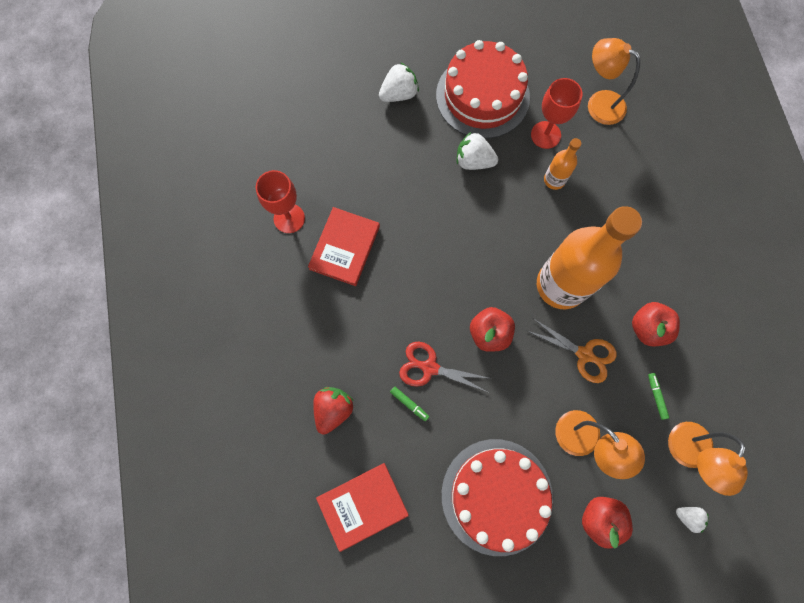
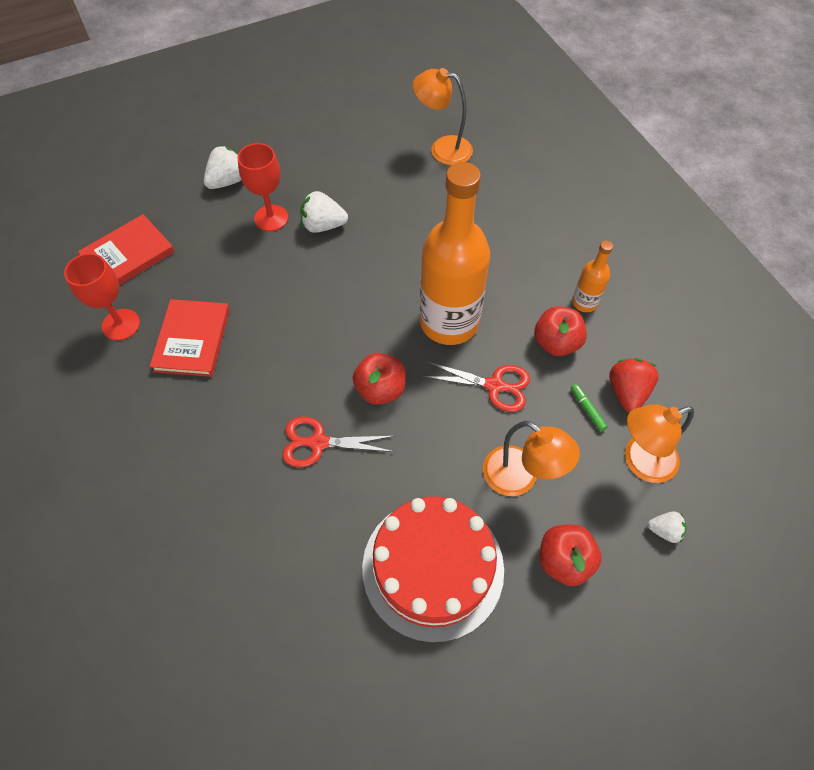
camera: 15 degrees left, 15 degrees down
(333, 409) = (208, 519): red strawberry -> red strawberry (627, 392)
(362, 505) = (266, 625): red book -> red book (128, 255)
(409, 404) = (302, 489): green marker -> none
(482, 96) = (319, 166): red cake -> none
(545, 135) = (395, 186): red goblet -> red goblet (271, 218)
(554, 180) = (415, 225): orange bottle -> orange bottle (584, 302)
(584, 354) = (494, 385): orange scissors -> red scissors
(686, 454) = (640, 462): orange lamp -> orange lamp turned 60 degrees clockwise

